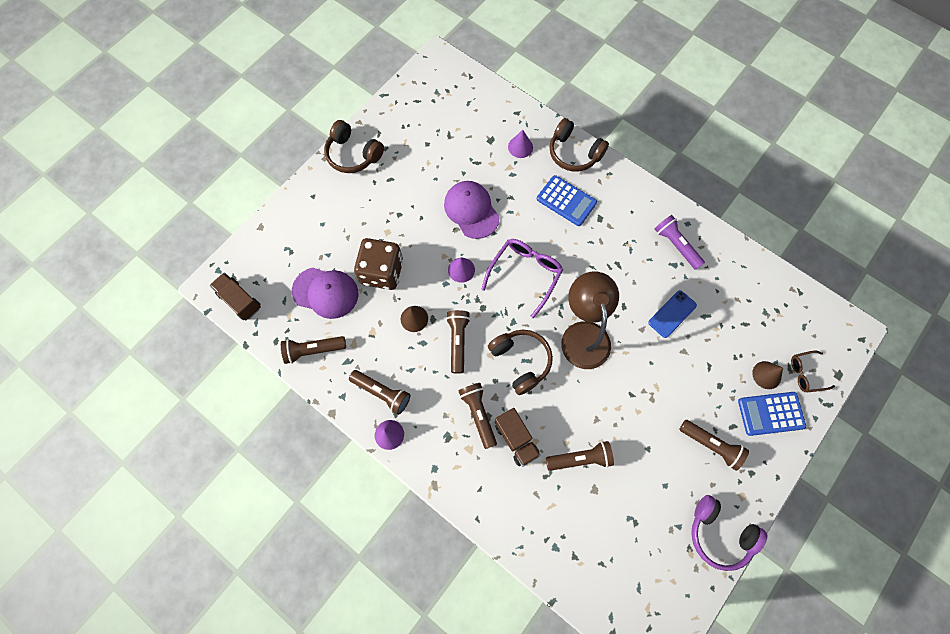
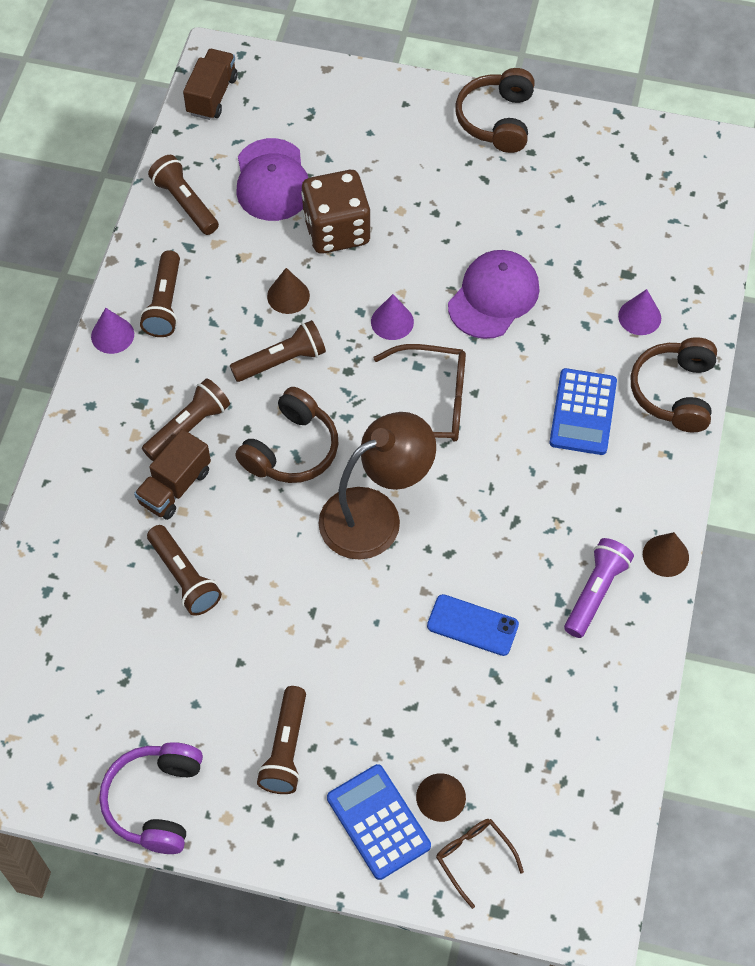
camera: 65 degrees right, 10 degrees down
(525, 274) = (429, 403): purple glasses -> brown glasses
(668, 203) = (665, 555): none -> brown cone

